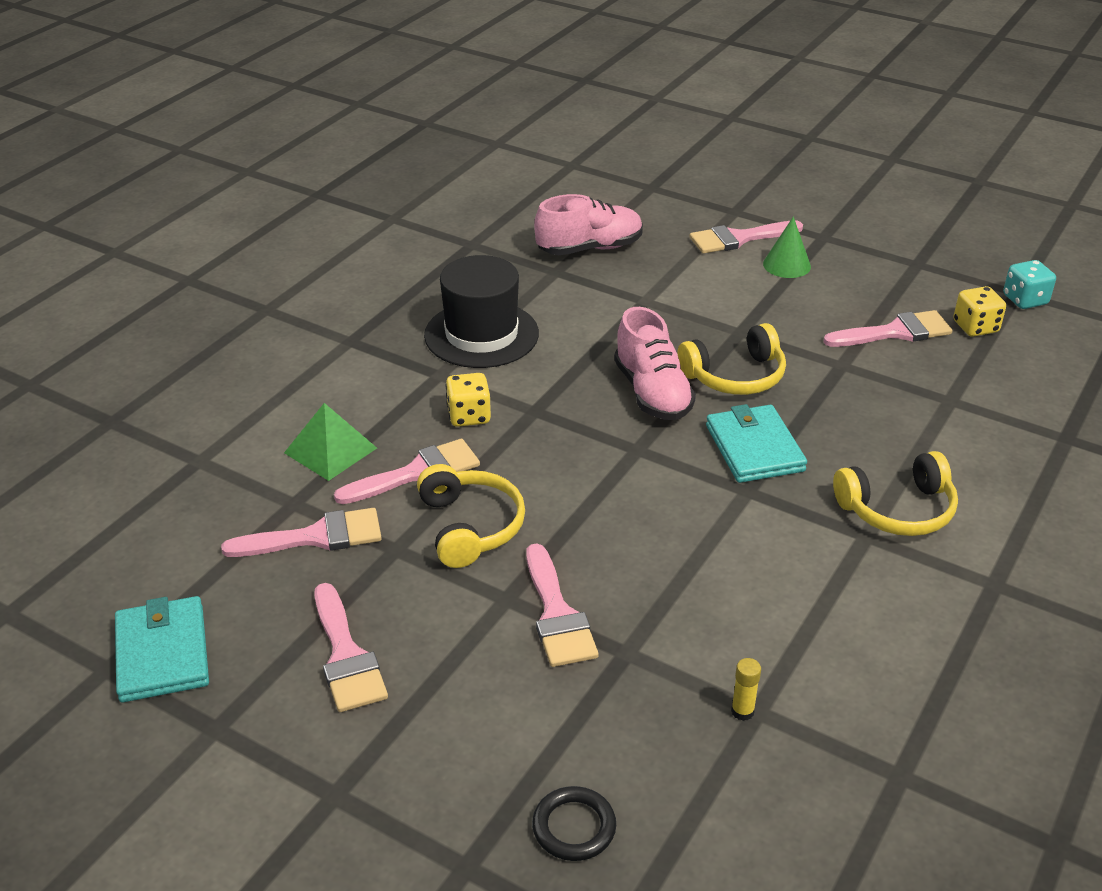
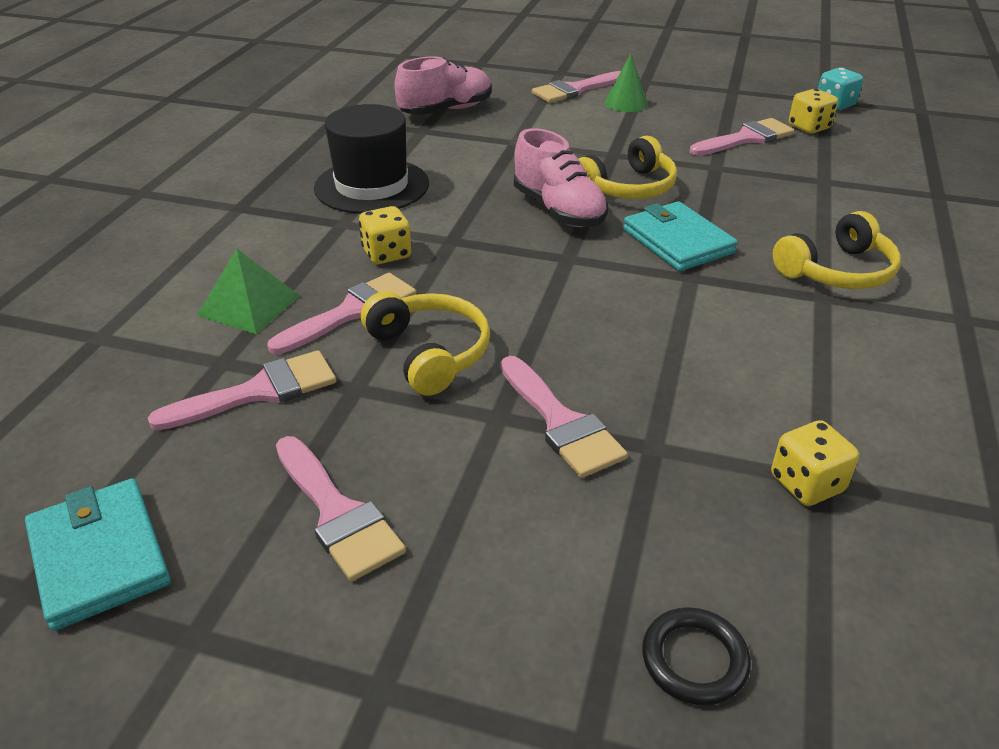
camera: 15 degrees left, 0 degrees up
(742, 711) = (806, 484): yellow glue stick -> yellow dice

